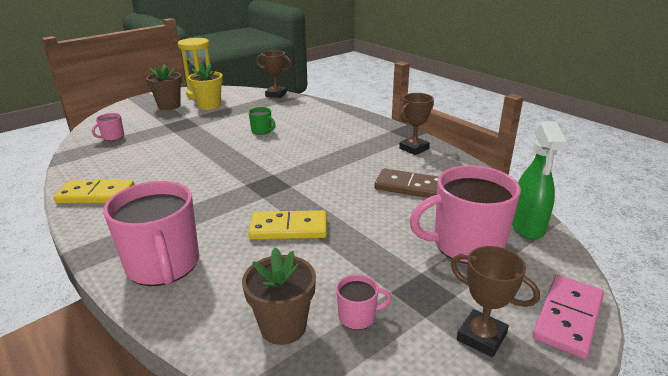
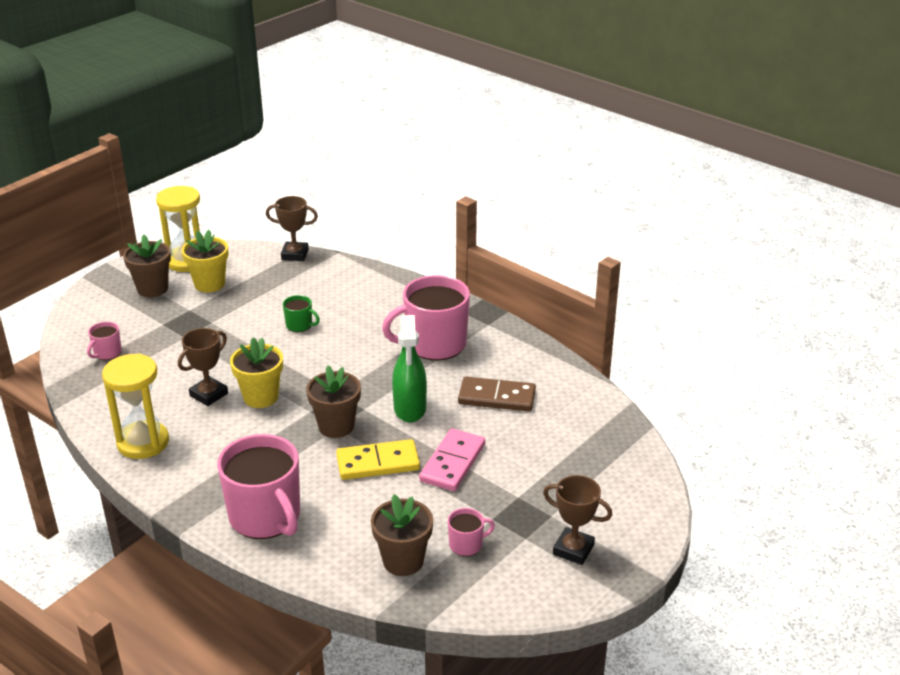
camera: 10 degrees left, 5 degrees up
(96, 195) = (143, 442): yellow domino -> yellow hourglass
(209, 172) = (260, 397): none -> yellow flower pot
(262, 197) = (336, 426): none -> brown flower pot
(414, 148) = (495, 340): brown trophy -> brown trophy (209, 394)
(466, 245) = (559, 463): pink mug -> pink mug (434, 344)
(527, 226) = (619, 436): green spray bottle -> green spray bottle (410, 409)
(568, 318) = (646, 525): pink domino -> pink domino (453, 463)

